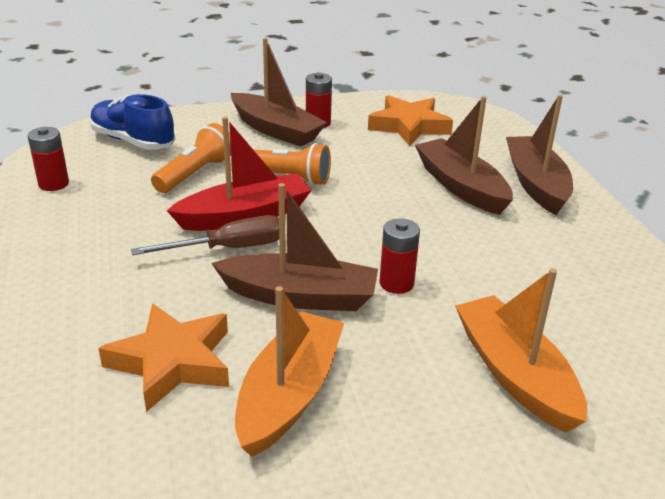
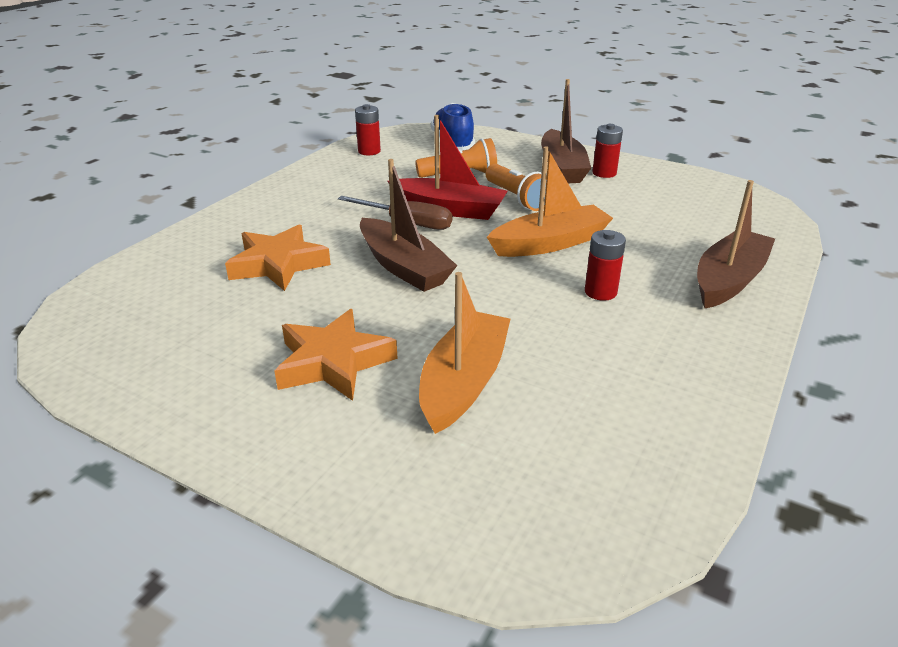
camera: 45 degrees right, 0 degrees up
(289, 394) = (307, 312): orange boat -> orange boat (550, 243)
(396, 283) = (480, 290): red battery -> red battery (600, 292)
(409, 126) = (681, 199): orange star -> orange star (333, 362)
(461, 187) = (649, 255): brown boat -> none

